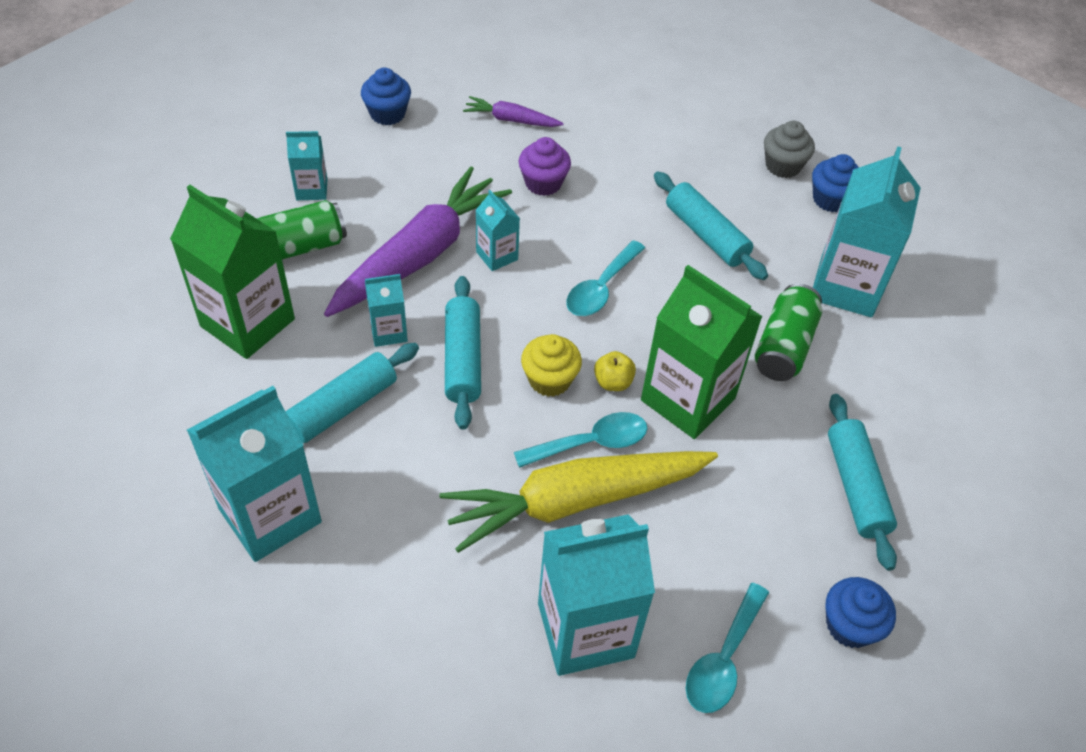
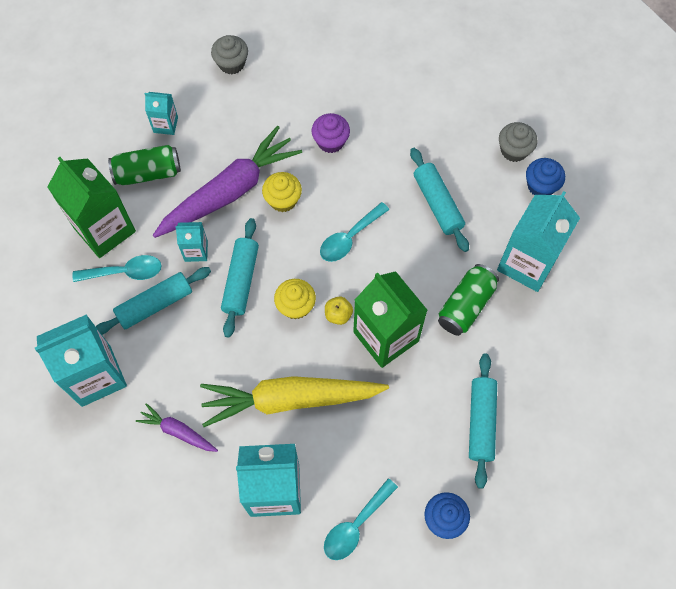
camera: 15 degrees right, 15 degrees up
(387, 114) = (231, 63): blue cupcake -> grey cupcake
(497, 256) = (283, 200): turquoise carton -> yellow cupcake
(511, 120) = (321, 81): purple carrot -> purple carrot (178, 431)
(591, 443) = (311, 358): turquoise spoon -> turquoise spoon (125, 272)

